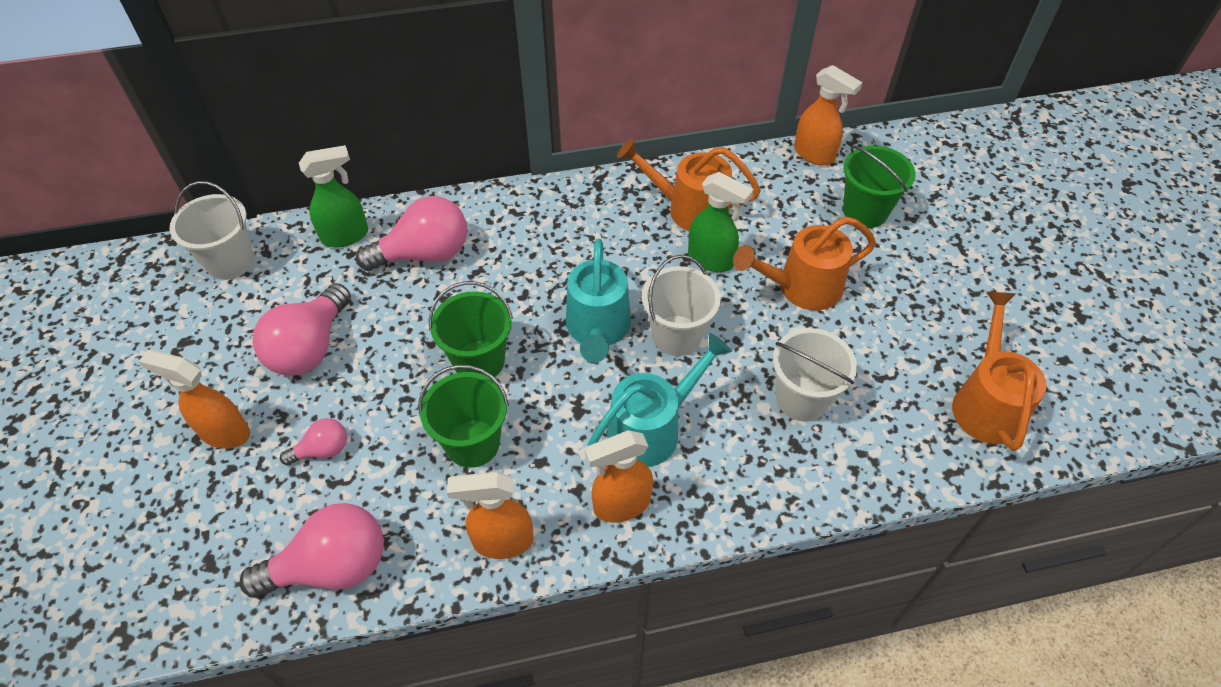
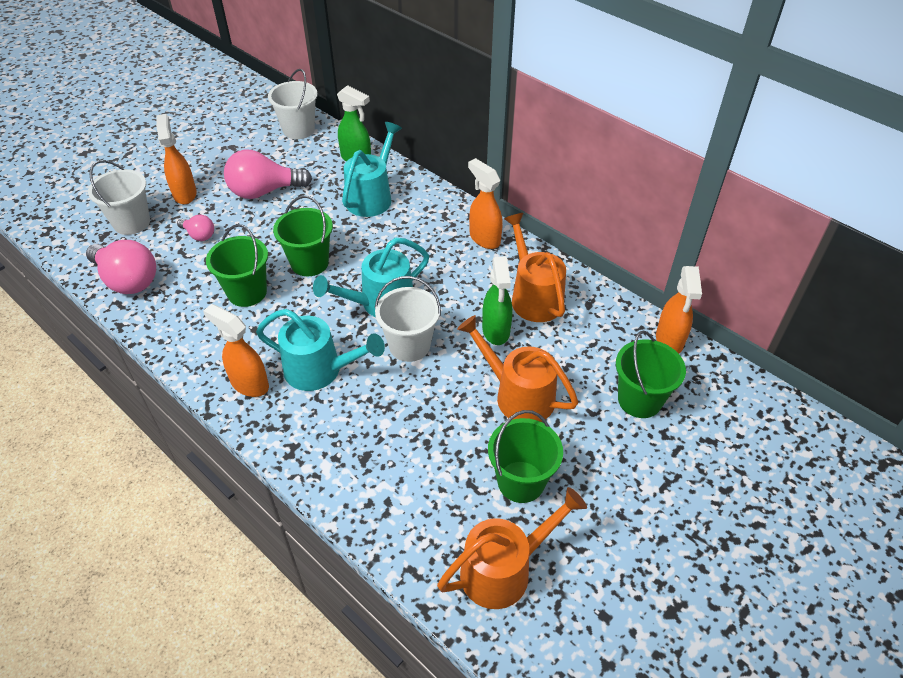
camera: 55 degrees right, 5 degrees down
(424, 254) = (372, 196): pink light bulb -> turquoise watering can
(502, 541) = (187, 341): orange spray bottle -> orange spray bottle (484, 238)
(802, 399) = (410, 442): white bucket -> white bucket (131, 222)
(900, 340) = (521, 481): none -> green bucket

